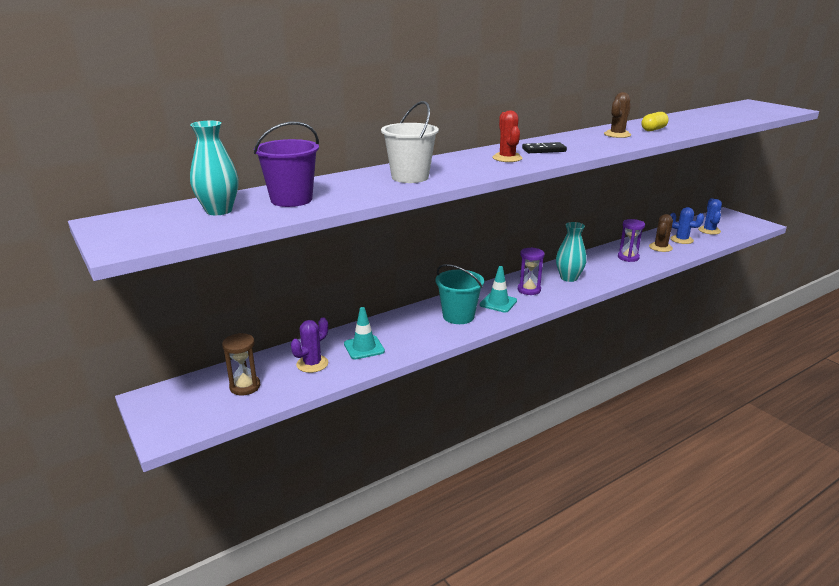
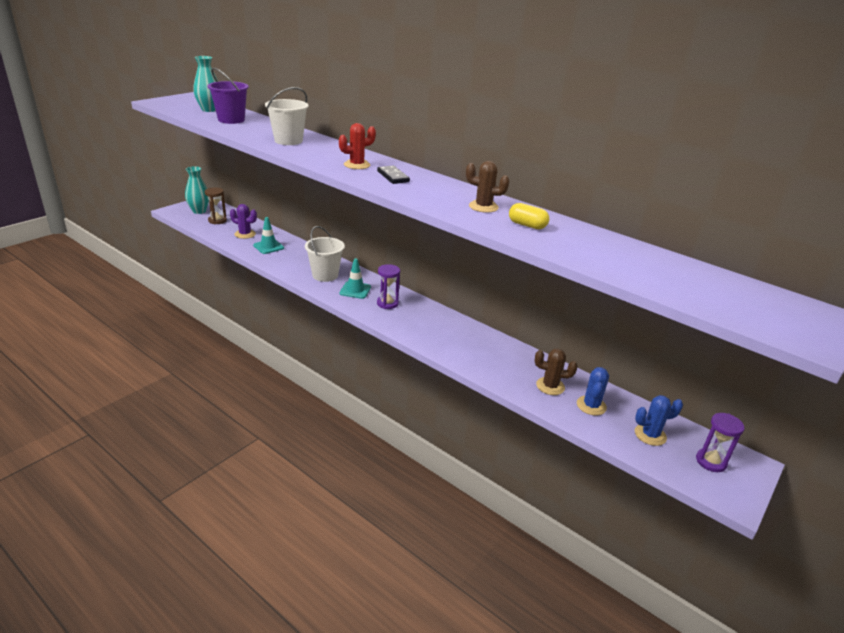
camera: 70 degrees right, 5 degrees up
(458, 316) = (325, 275): turquoise bucket -> white bucket
(568, 278) = (425, 323): turquoise vase -> turquoise vase (199, 211)
(628, 257) = (501, 361): purple hourglass -> purple hourglass (711, 461)

